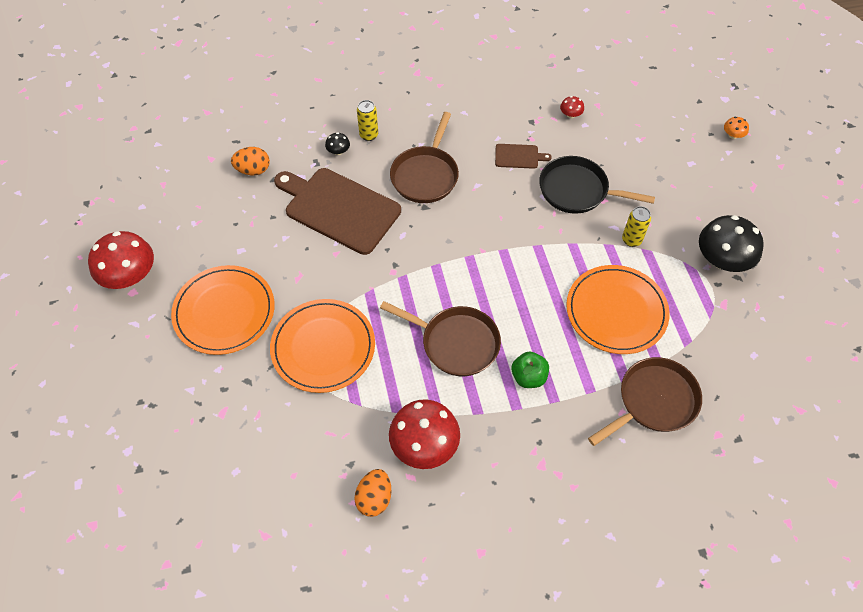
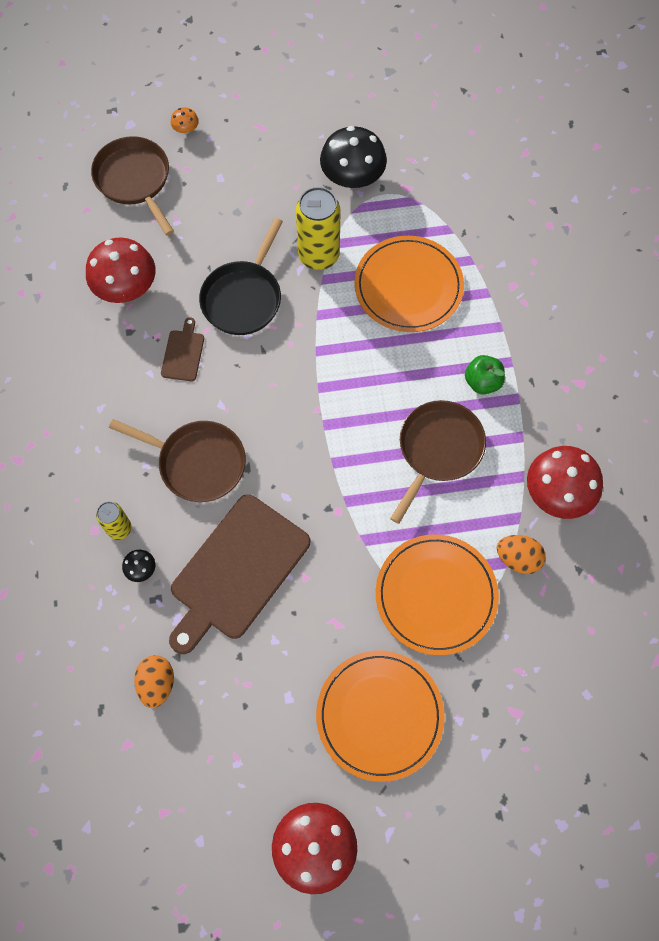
camera: 85 degrees left, 10 degrees up
(374, 498) = (616, 546): orange egg -> orange egg (518, 558)
(570, 114) = (126, 287): red mushroom -> red mushroom, size x2.30
(631, 240) = (318, 255): yellow can -> yellow can, size x1.80
(653, 401) = (514, 272): brown pan -> brown pan (135, 180)

